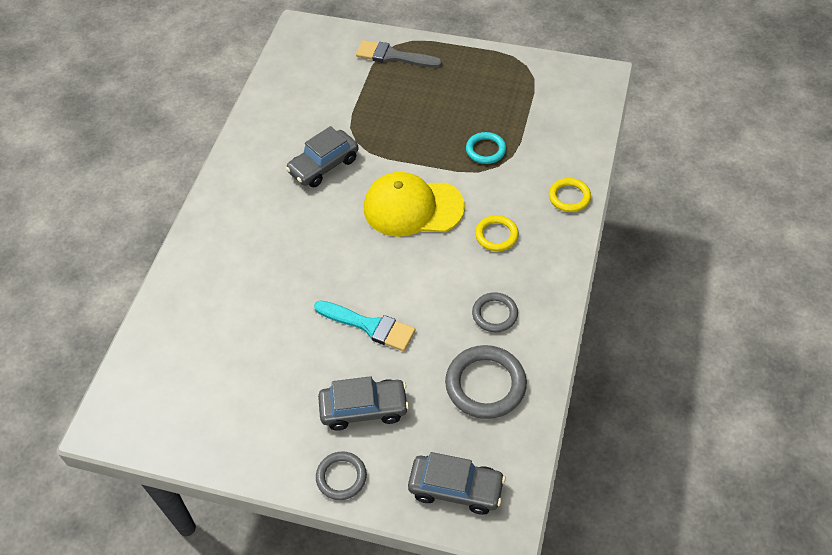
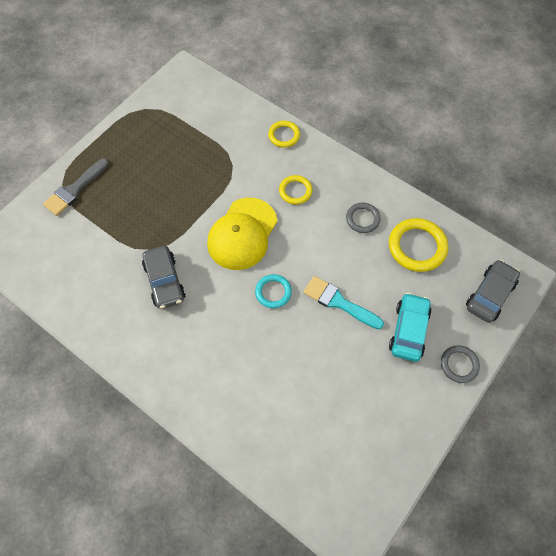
camera: 70 degrees left, 10 degrees up
(364, 409) = (408, 330): grey car -> turquoise car
(369, 326) = (339, 302): turquoise brush -> turquoise brush turned 105 degrees counterclockwise
(485, 150) = (213, 166): turquoise ring -> turquoise ring (273, 292)
(485, 384) = (417, 247): grey ring -> yellow ring

